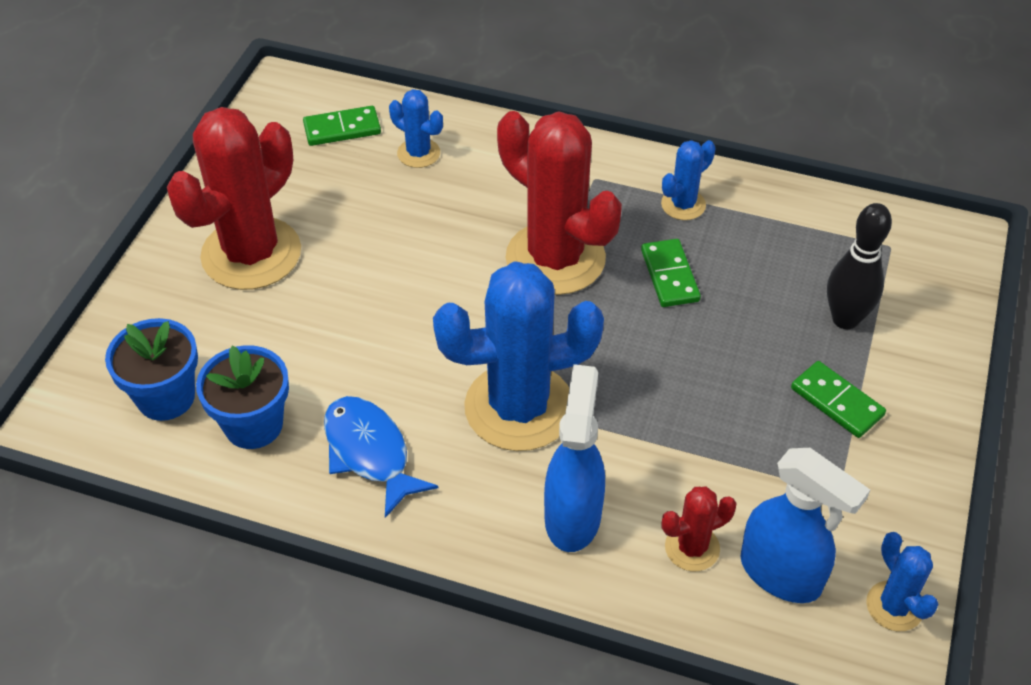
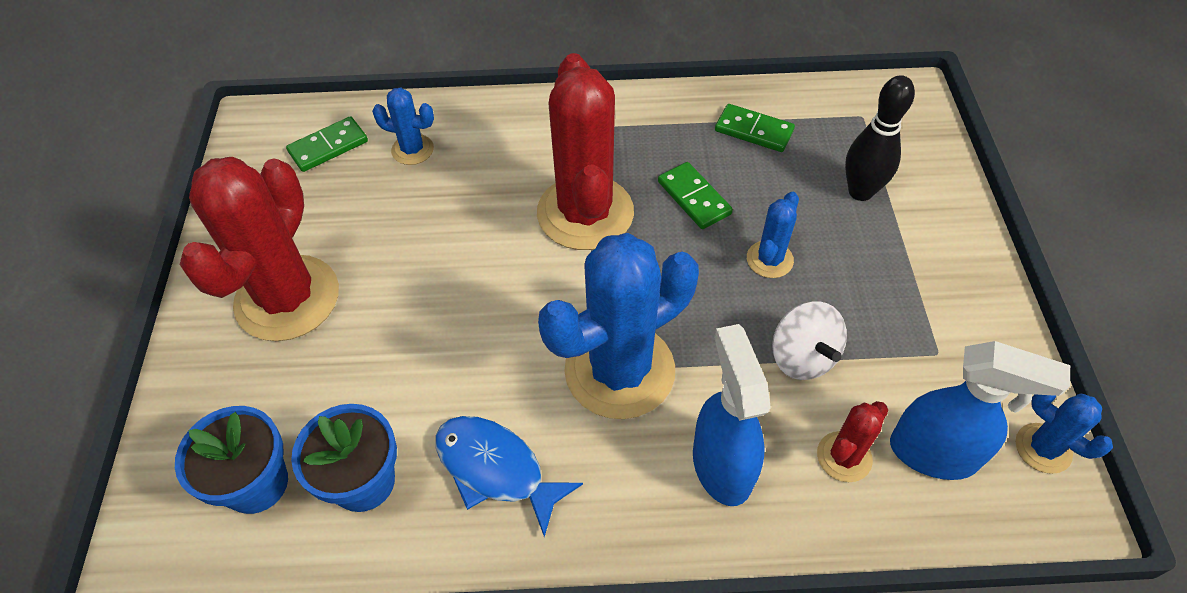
camera: 20 degrees left, 5 degrees up
(555, 258) = (585, 213): red cactus -> red cactus turned 60 degrees clockwise
(683, 205) = (674, 129): blue cactus -> blue cactus (769, 259)
(699, 451) = (802, 357): none -> white spinning top
(837, 402) = (893, 269): green domino -> green domino (754, 130)

